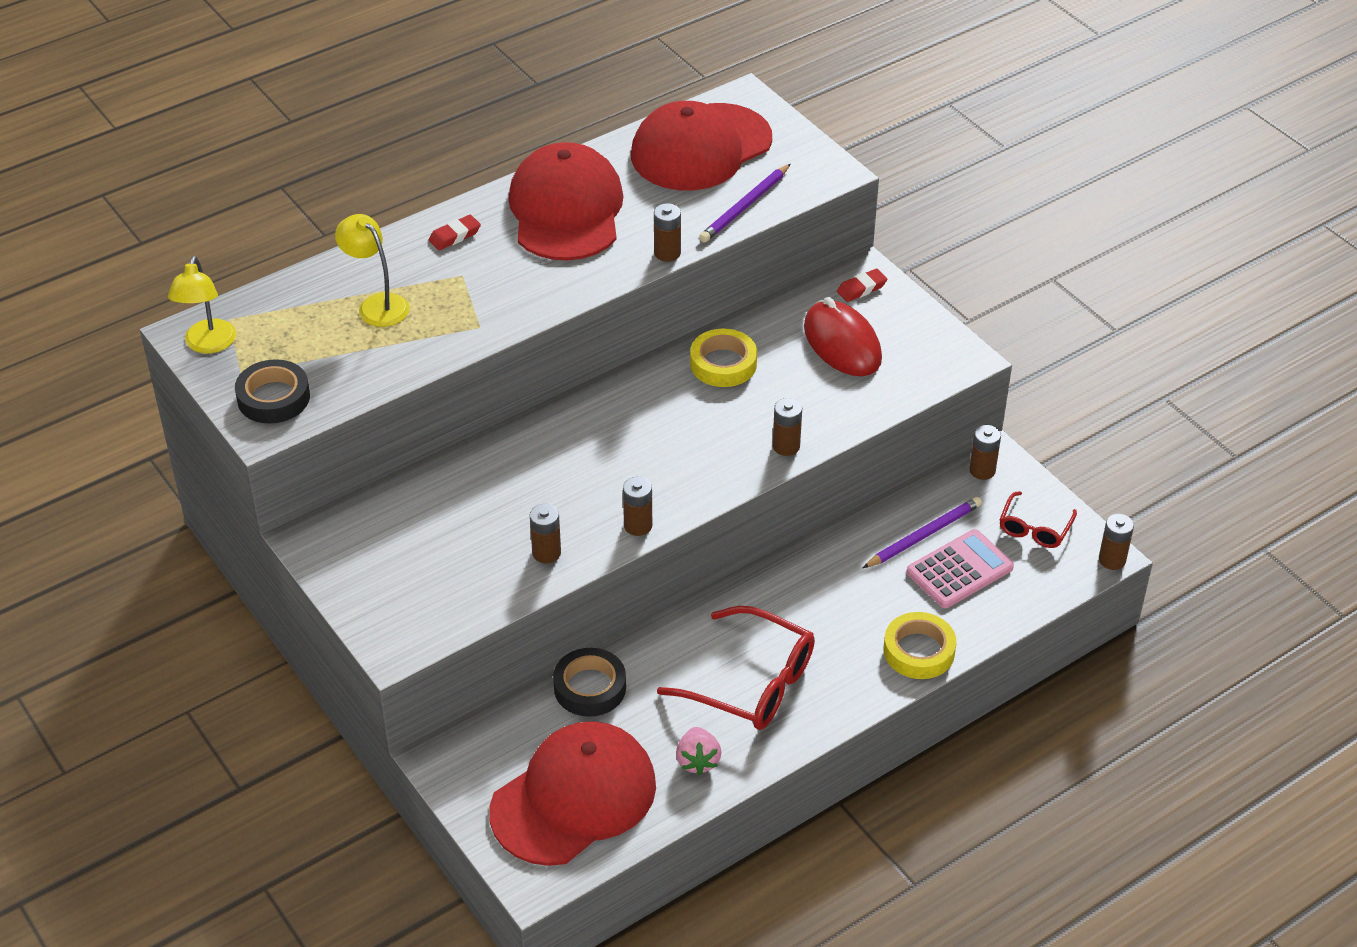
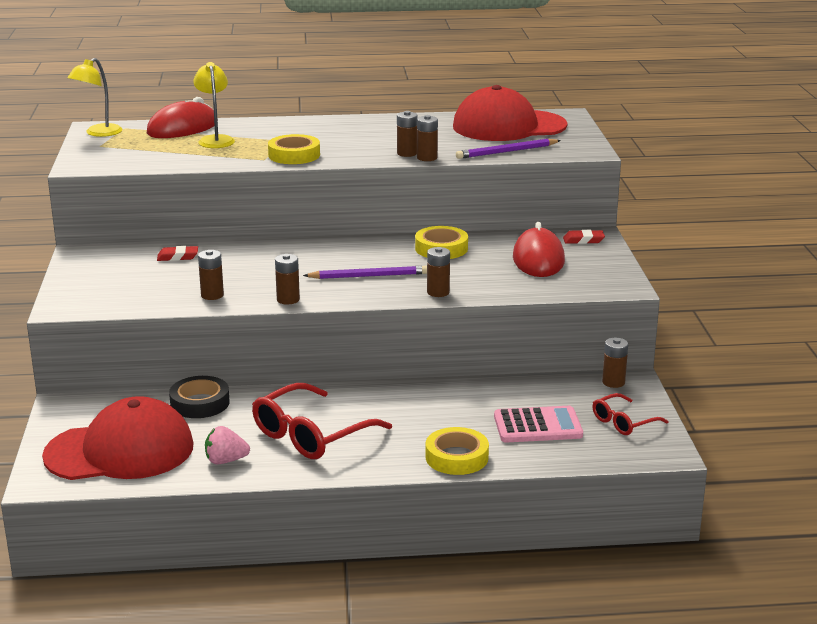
camera: 30 degrees right, 20 degrees down
(273, 398) = (102, 157): black tape -> none
(307, 293) = (182, 128): none -> red mouse
(454, 236) = (301, 126): red eraser -> red eraser (178, 257)
(507, 304) = (294, 155): none -> yellow tape
(566, 210) = (385, 131): red cap -> none
(697, 761) = (225, 461): pink strawberry -> pink strawberry turned 60 degrees clockwise
(750, 682) = (312, 434): red glasses -> red glasses turned 75 degrees clockwise
(924, 535) = (529, 401): purple pencil -> purple pencil (369, 276)
(1112, 560) = (671, 456): brown battery -> brown battery (407, 153)

